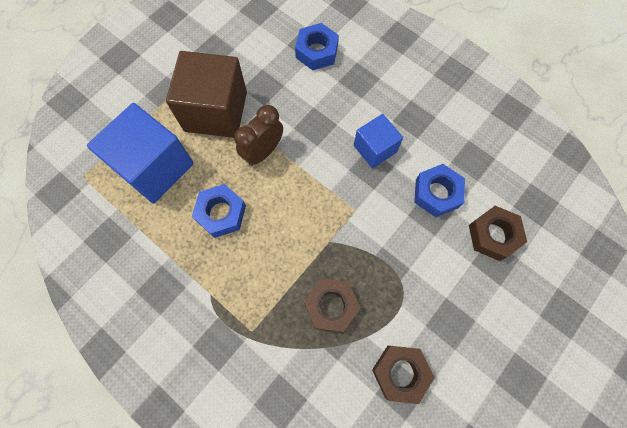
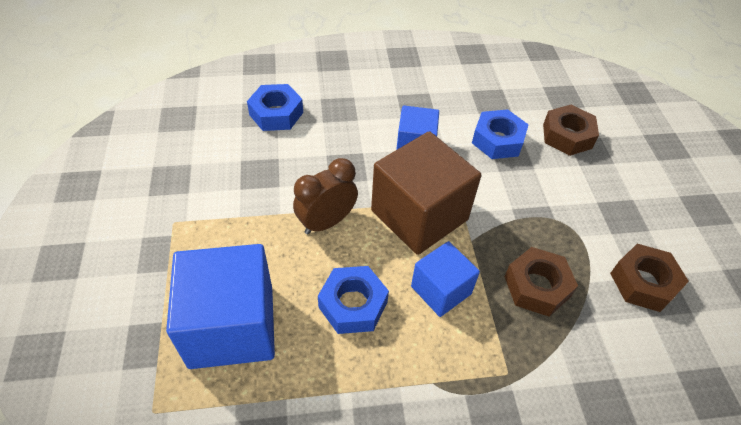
camera: 50 degrees left, 20 degrees down
(216, 111) = (237, 226): brown cube -> brown cube (419, 215)
(263, 152) = (326, 222): brown clock -> brown clock turned 60 degrees clockwise
(275, 252) = (441, 290): none -> blue cube

